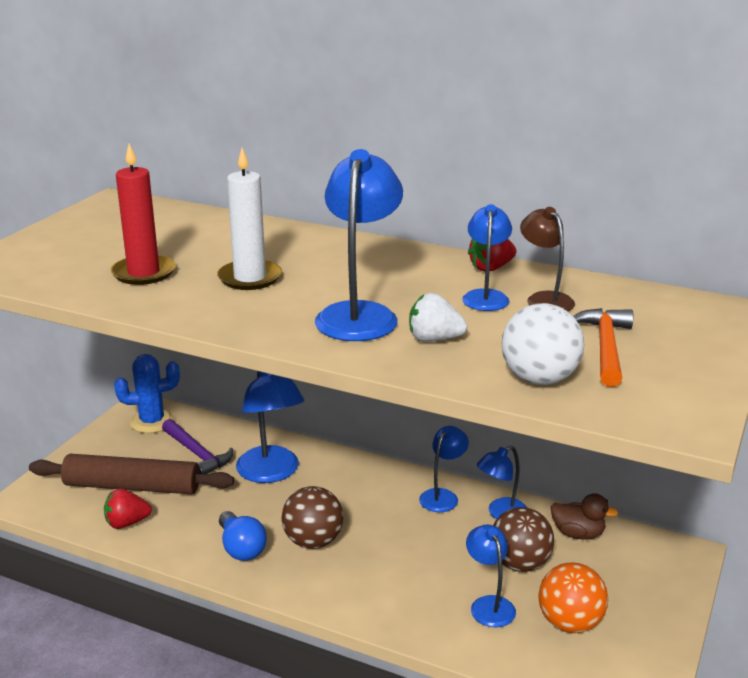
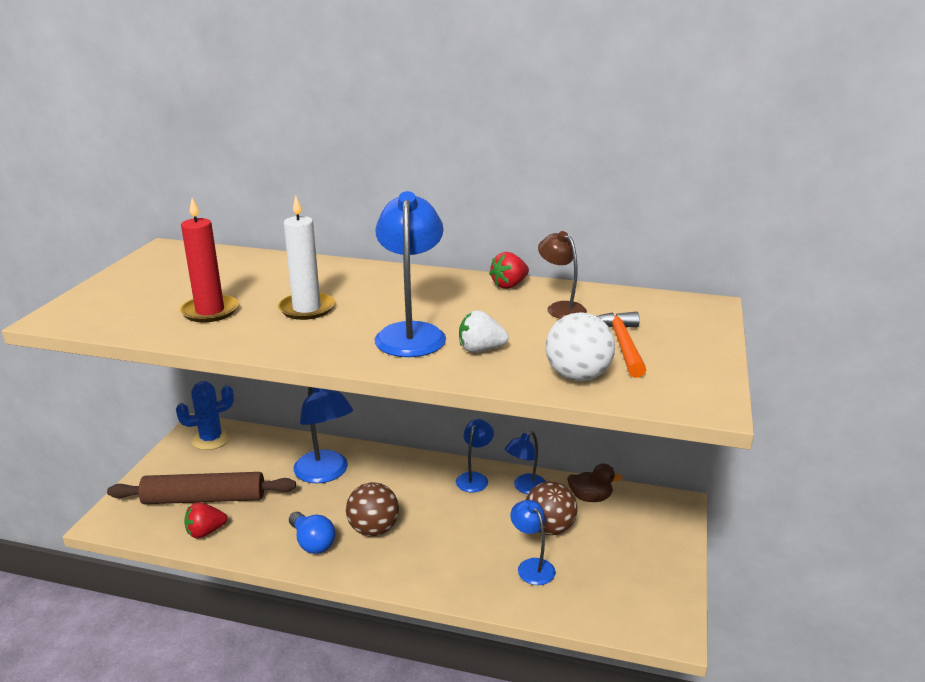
camera: 10 degrees left, 0 degrees up
(197, 454) = (257, 463): purple hammer -> none
(486, 296) = (512, 309): blue lamp -> none
(570, 623) = (600, 573): orange ball -> none

